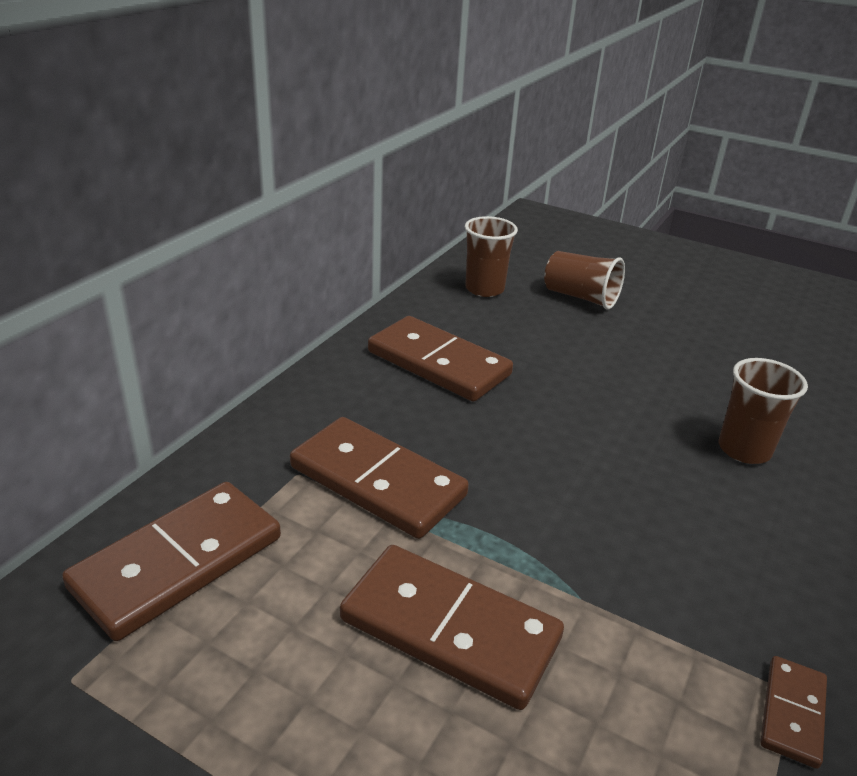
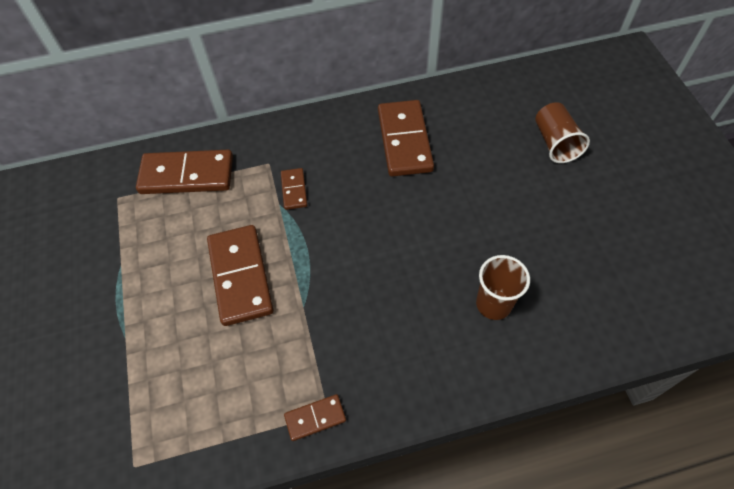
camera: 50 degrees right, 25 degrees up
(377, 482) = (294, 190): brown domino -> brown domino, size x0.50
(484, 289) = (501, 102): brown cup -> none

